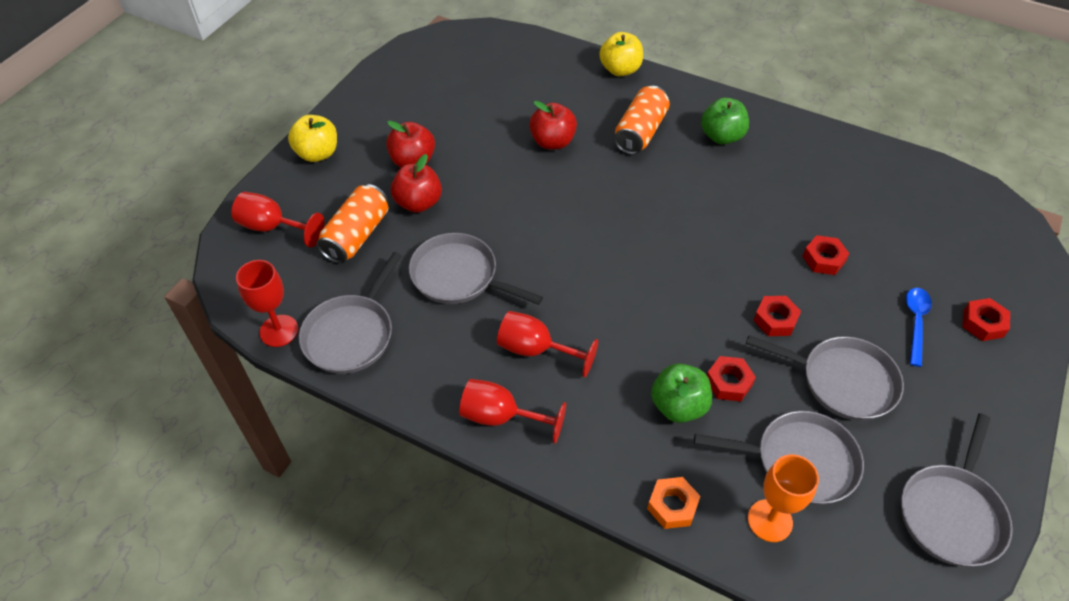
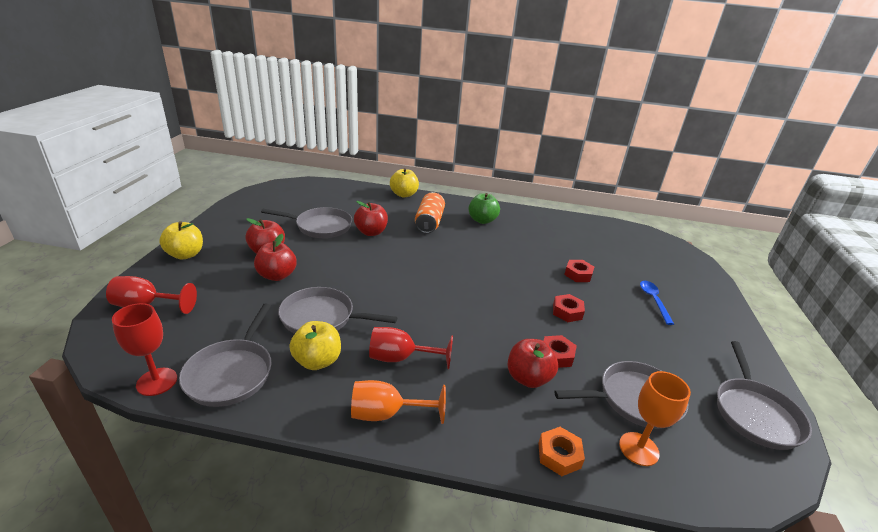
camera: 20 degrees left, 20 degrees down
(357, 235) = (227, 302): orange can -> none
(442, 336) = (317, 361): none -> yellow apple
(500, 417) = (386, 414): red goblet -> orange goblet
(678, 406) = (528, 378): green apple -> red apple
(842, 381) = (631, 341): grey pan -> grey pan (320, 226)
(983, 323) = (691, 295): red nut -> none

